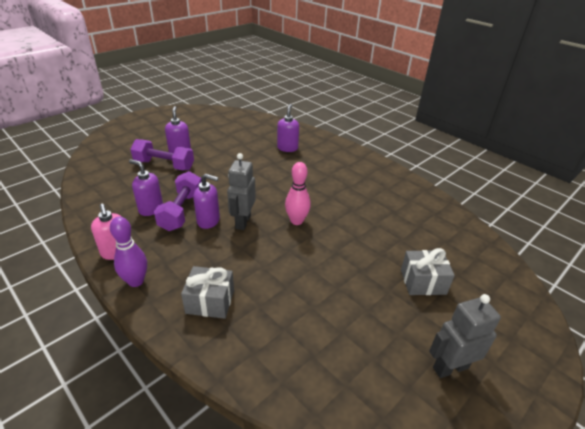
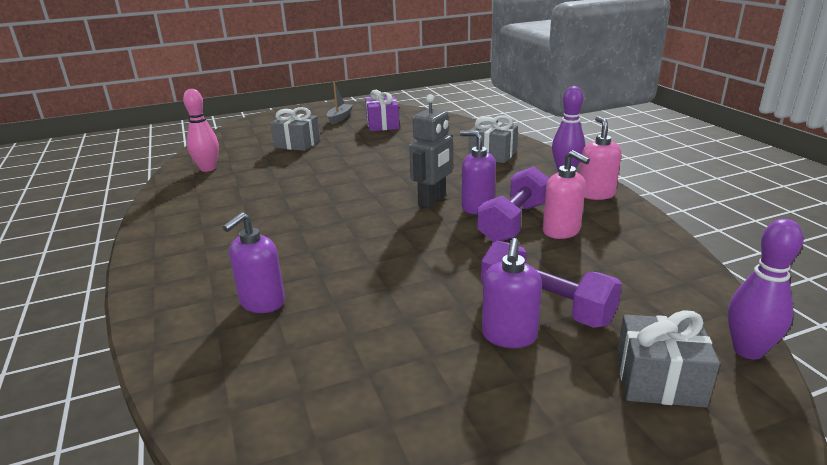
camera: 155 degrees left, 10 degrees down
(85, 160) = (748, 350): none -> purple bowling pin
(125, 147) = (659, 380): none -> grey gift
(150, 209) = (561, 231): purple soap dispenser -> pink soap dispenser
(296, 221) = (364, 193): pink bowling pin -> pink bowling pin (208, 168)
(374, 356) = (382, 125): none -> purple gift
(450, 367) = (339, 118): grey robot -> grey boat

